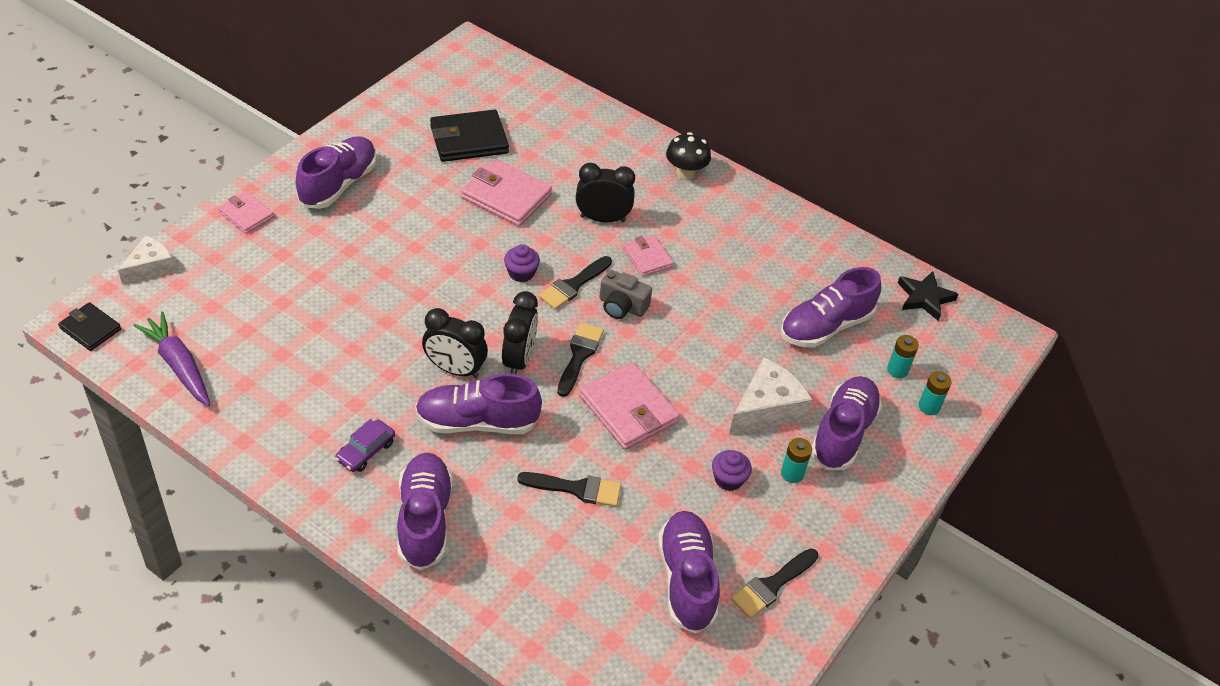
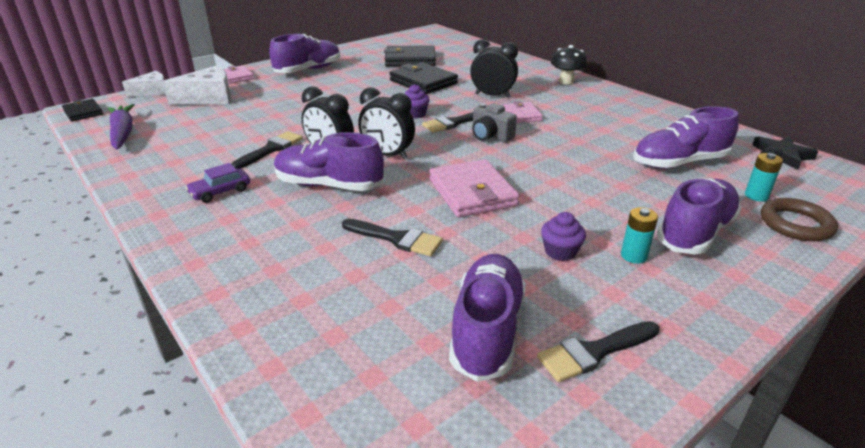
camera: 20 degrees right, 15 degrees down
(424, 520) = (235, 241): purple shoe -> none
(506, 196) = (423, 82): pink wallet -> black wallet
(519, 359) = (387, 155): black clock -> black clock turned 90 degrees clockwise
(579, 355) = (441, 158): black brush -> black brush (271, 149)
(766, 408) = (612, 206): white cheese -> white cheese (209, 98)
(929, 406) = (795, 224): turquoise battery -> brown ring

